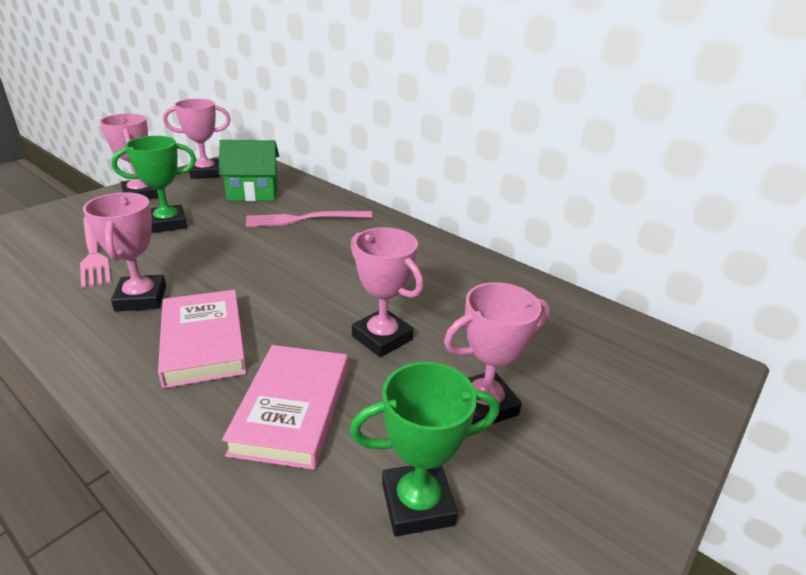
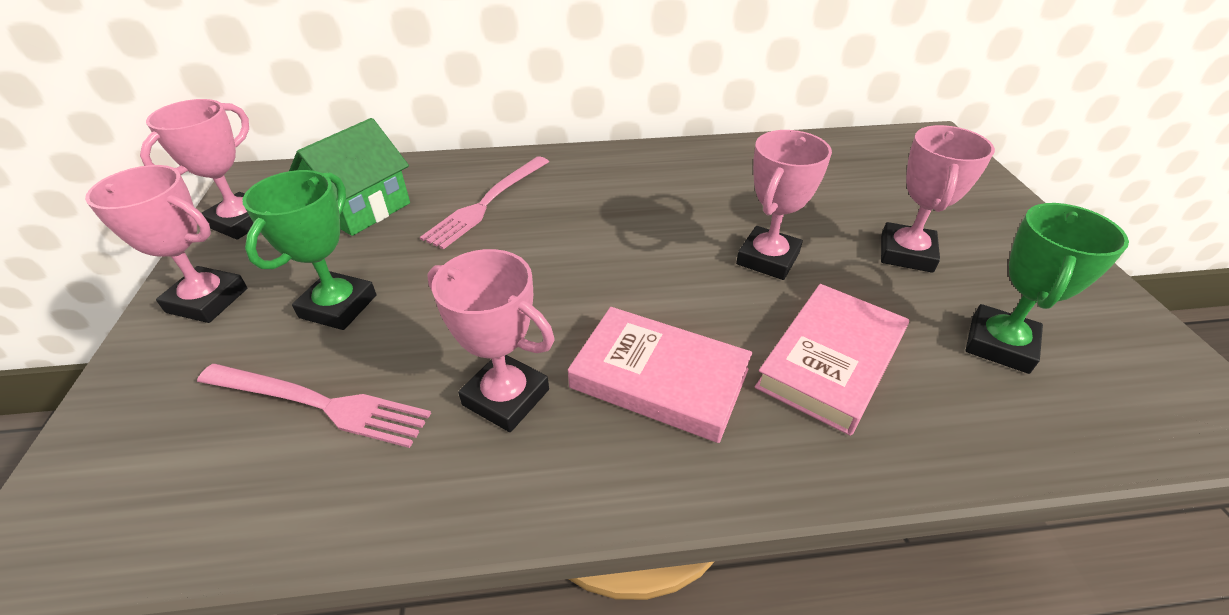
camera: 45 degrees left, 10 degrees up
(292, 409) = (831, 361): pink book -> pink book turned 75 degrees clockwise
(382, 338) = (767, 259): pink trophy -> pink trophy turned 60 degrees counterclockwise

